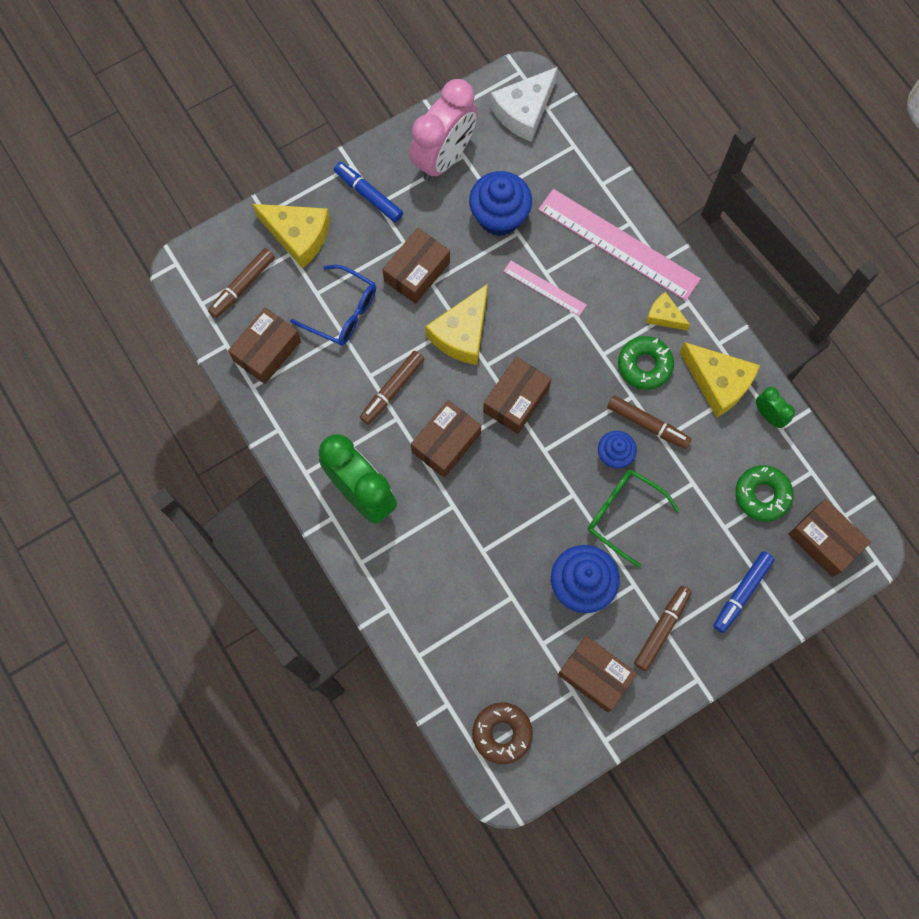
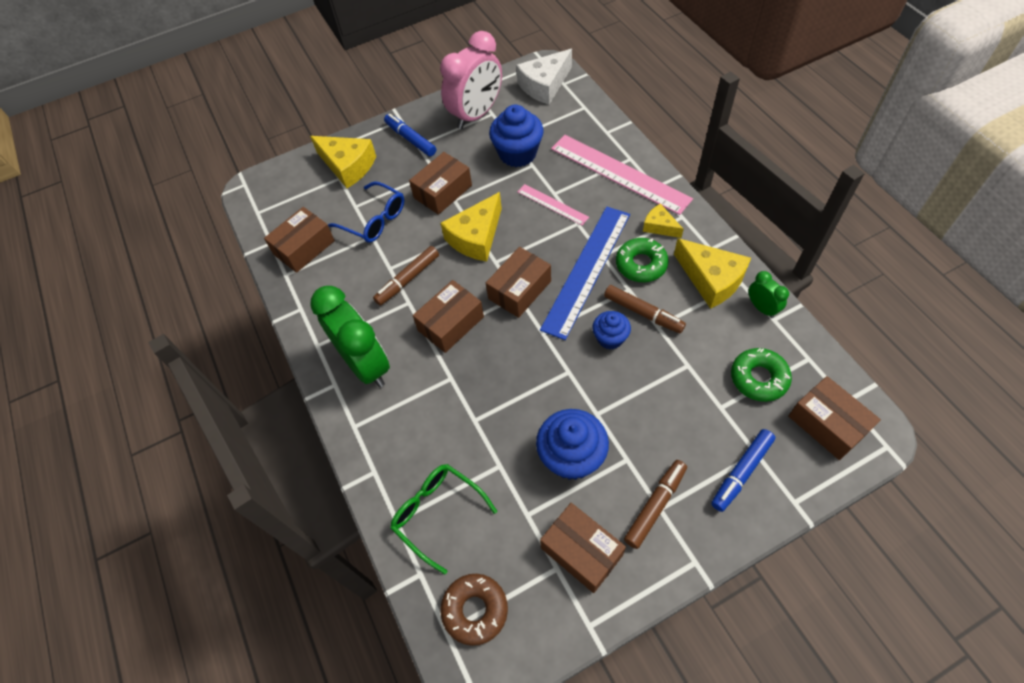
camera: 10 degrees right, 15 degrees down
(242, 286) = (294, 200): brown marker -> none
(586, 373) = (586, 270): none -> blue ruler
(623, 514) = (617, 391): green glasses -> green glasses (437, 513)

